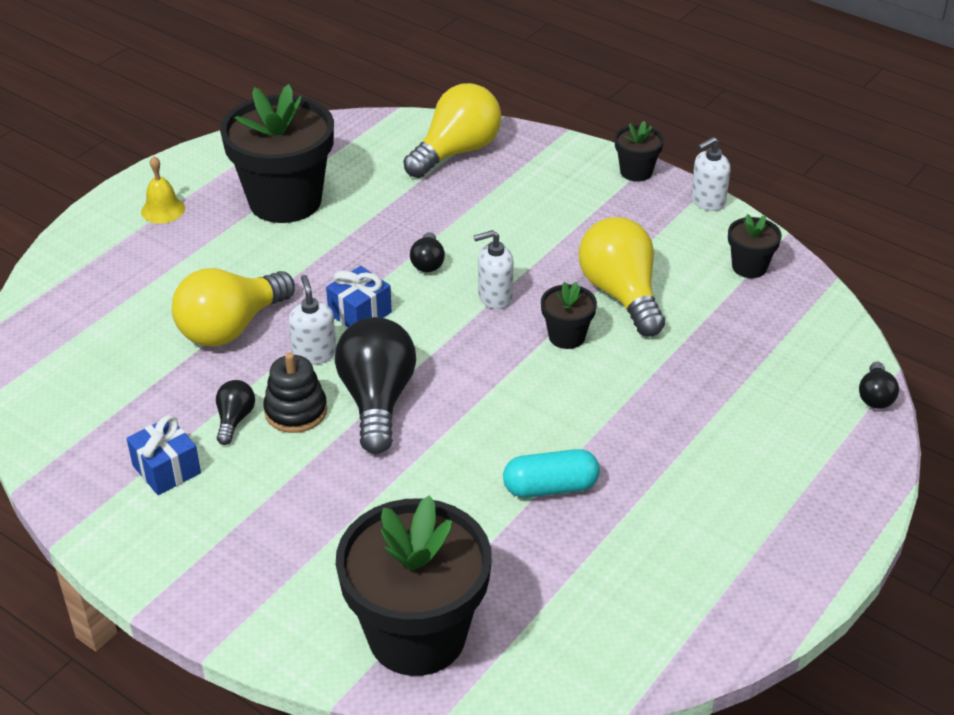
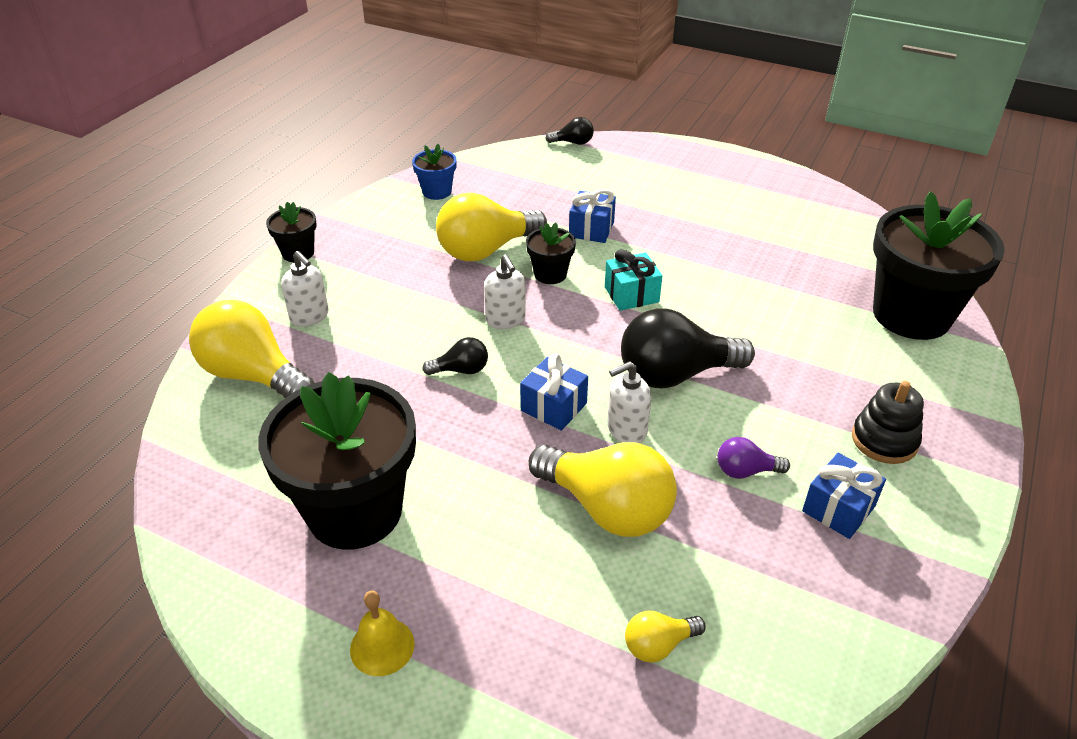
camera: 100 degrees left, 0 degrees up
(96, 333) = (658, 645): none -> yellow light bulb
(234, 420) = (745, 471): black light bulb -> purple light bulb
(296, 411) = (713, 427): black stacking toy -> black stacking toy (884, 440)
(516, 393) = (631, 294): none -> turquoise gift
(550, 487) = (730, 268): turquoise capsule -> none
(652, 381) = (591, 229): none -> blue gift
(707, 201) = (345, 213): white soap dispenser -> white soap dispenser (309, 316)
(749, 267) = (437, 192): black flower pot -> blue flower pot

